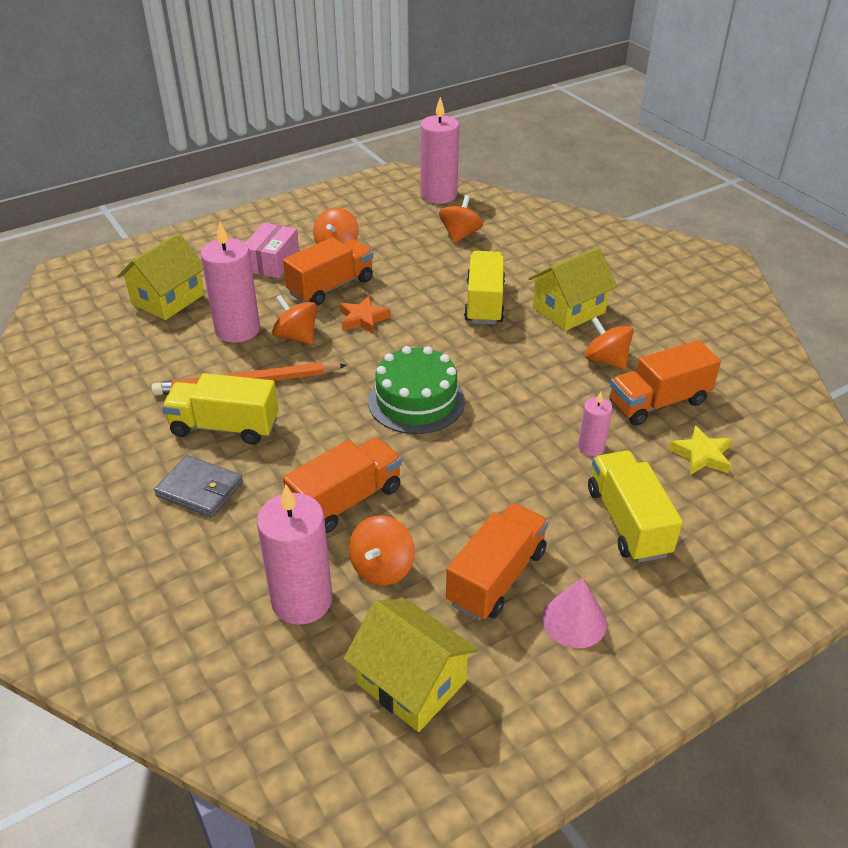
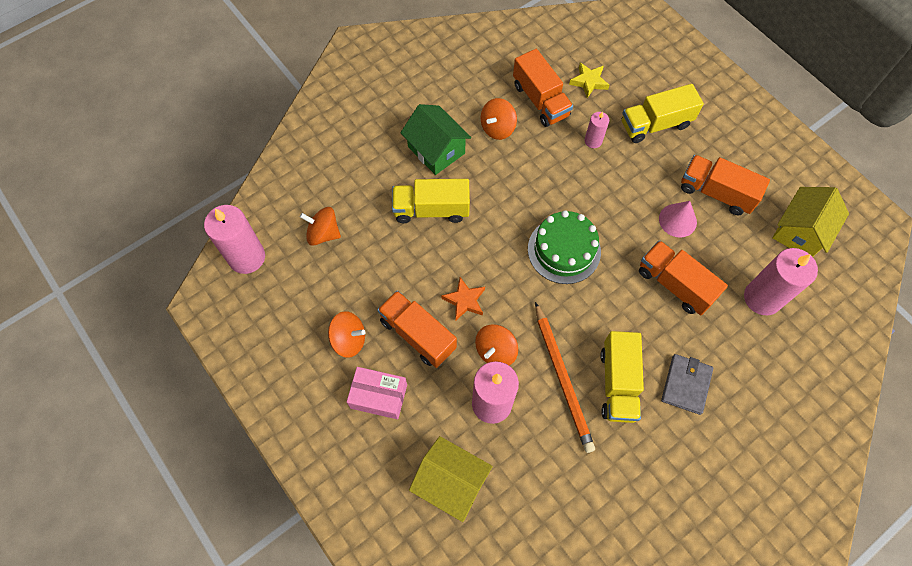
camera: 95 degrees left, 25 degrees up
(382, 567) = (725, 255): orange spinning top -> none
(568, 310) = (436, 150): yellow house -> green house
(574, 620) = (736, 154): pink cone -> pink cone (677, 220)

